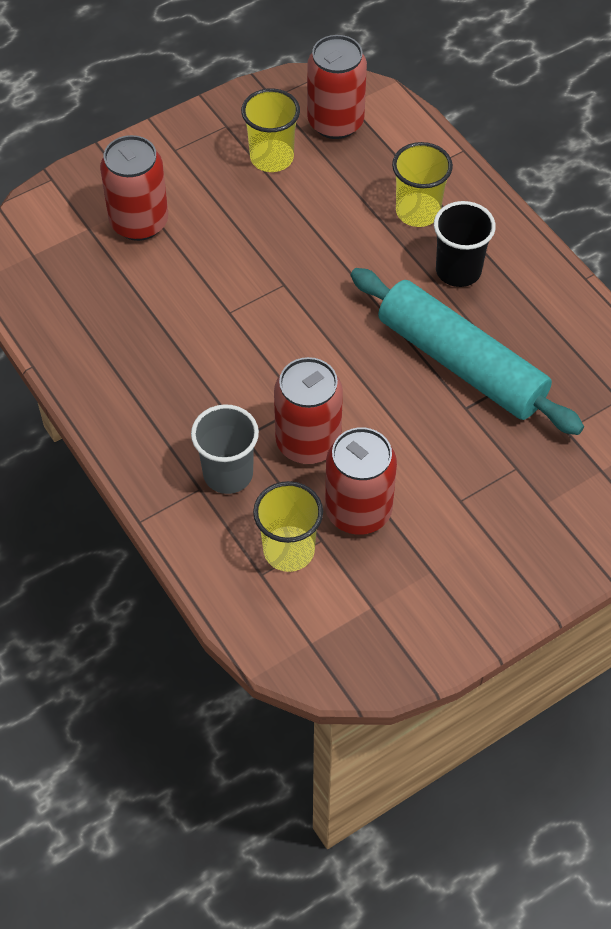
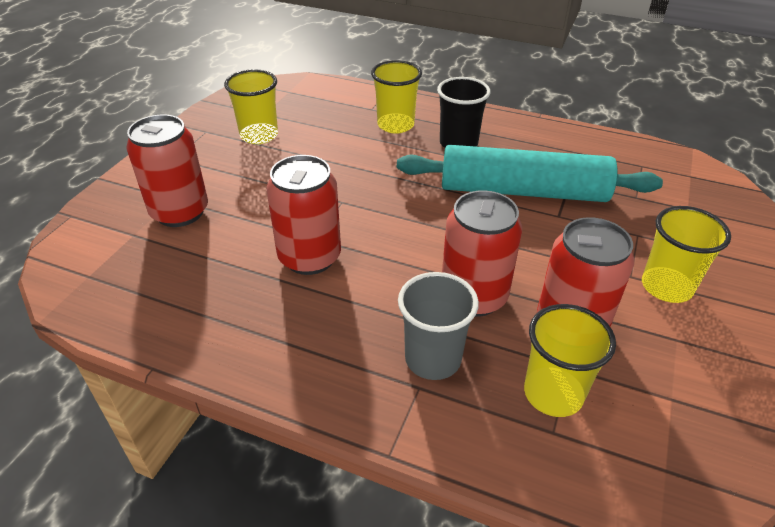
camera: 35 degrees left, 15 degrees down
(335, 122) = (288, 103): red can -> red can (309, 257)
(479, 527) = (666, 287): none -> yellow cup

